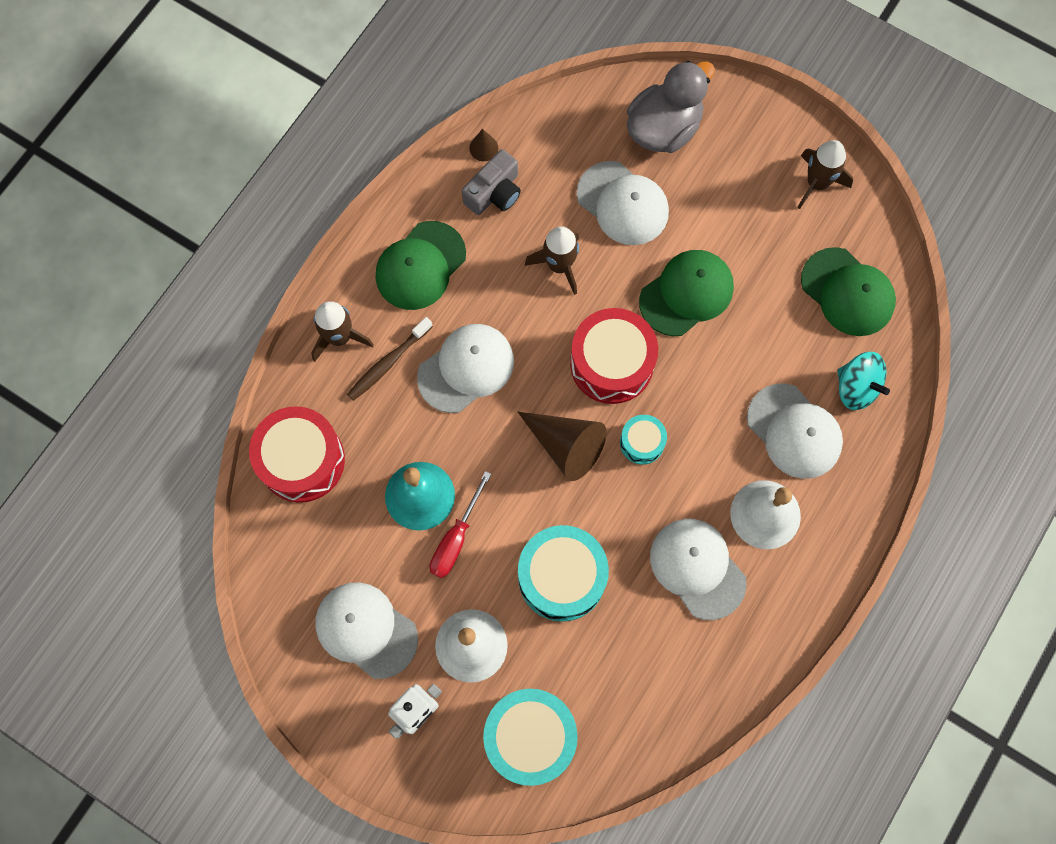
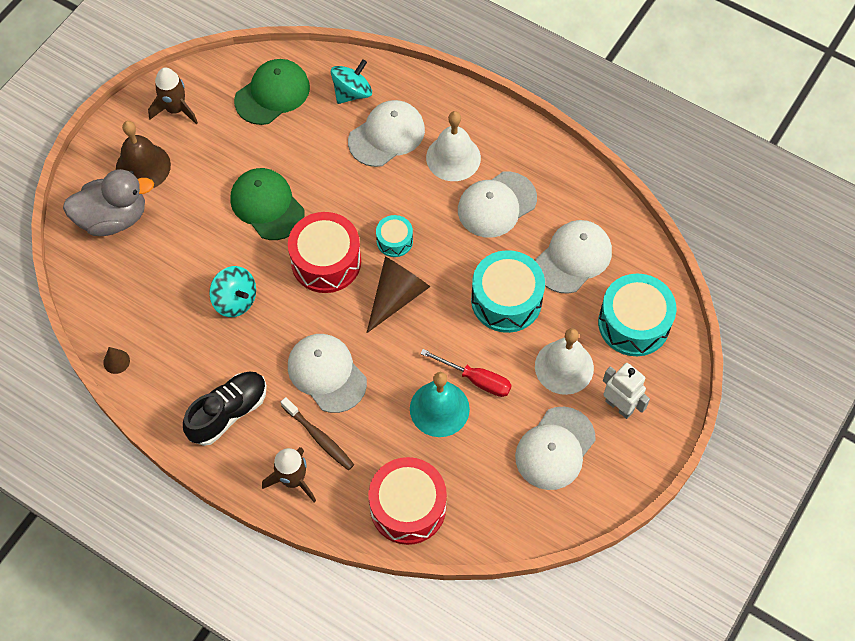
camera: 90 degrees left, 10 degrees down
(420, 266) = (228, 413): green cap -> black shoe
(494, 193) = (162, 352): grey camera -> none
(559, 265) = (235, 300): brown rocket -> turquoise spinning top
(623, 203) = (181, 251): white cap -> white cap (573, 258)
(663, 128) = (113, 218): grey duck -> grey duck turned 120 degrees clockwise
(734, 154) = (143, 167): none -> brown bell

